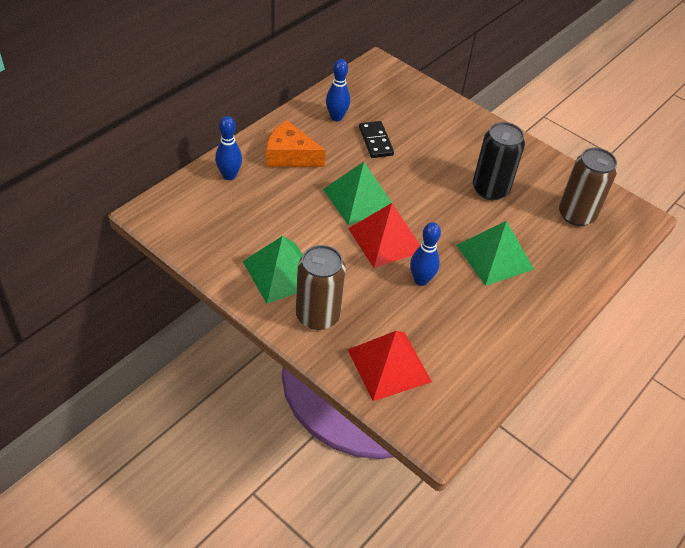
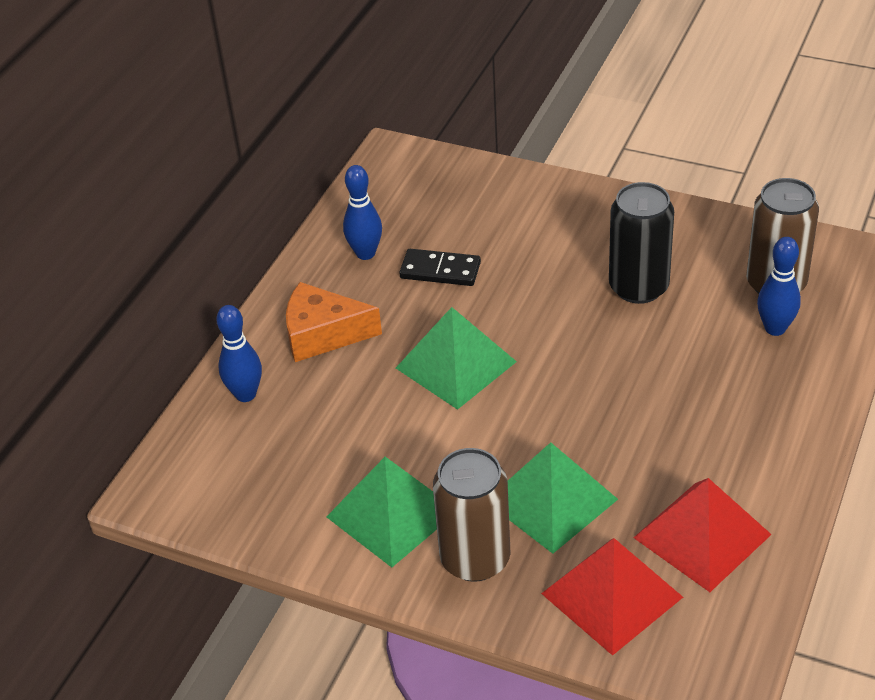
camera: 10 degrees left, 5 degrees down
(375, 141) = (440, 271): black domino -> black domino turned 45 degrees counterclockwise
(386, 239) = (522, 412): red pyramid -> red pyramid (702, 535)
(421, 280) = (600, 454): blue bowling pin -> blue bowling pin (775, 328)
(494, 257) = (689, 384): green pyramid -> green pyramid (551, 500)

